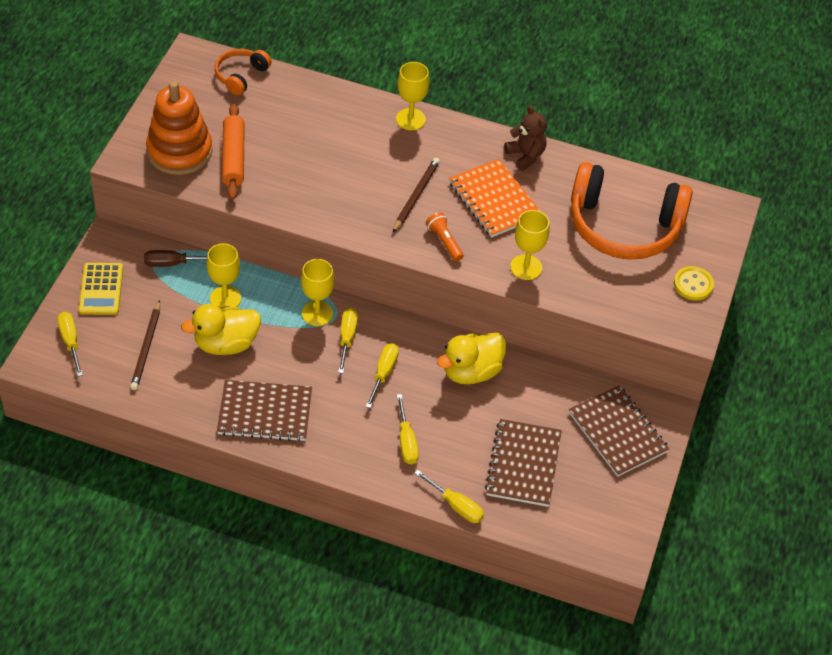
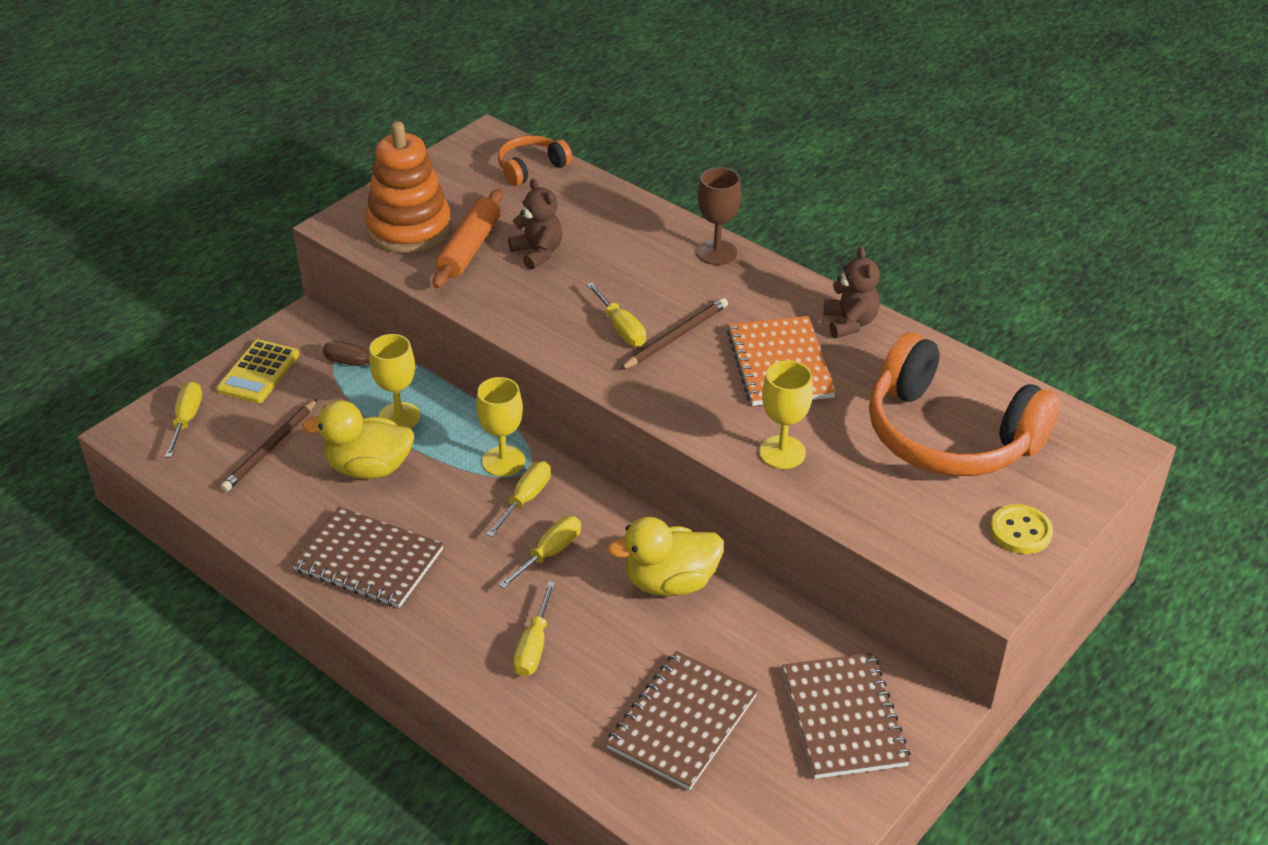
camera: 25 degrees right, 10 degrees down
(285, 150) = (538, 253): none -> brown teddy bear
(410, 119) = (716, 252): yellow goblet -> brown goblet
(444, 242) = (685, 397): orange flashlight -> none
(456, 505) = (557, 749): yellow screwdriver -> yellow screwdriver (620, 328)

